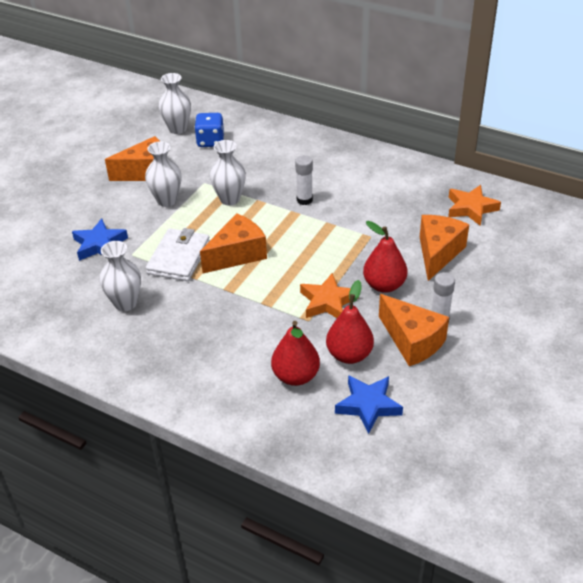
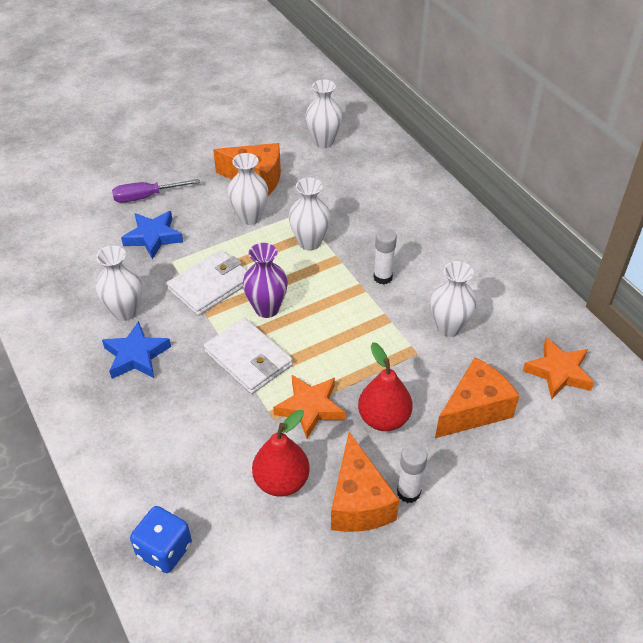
camera: 30 degrees right, 5 degrees up
(65, 219) = (146, 197): none -> purple screwdriver
(210, 141) = (343, 169): blue dice -> blue dice (164, 550)
(237, 254) = (267, 309): orange cheese -> purple vase
(254, 292) = (248, 359): none -> white wallet
(295, 376) = (210, 476): red pear -> none
(368, 405) = (252, 552): blue star -> blue star (136, 356)
(378, 212) = (449, 327): none -> white vase

